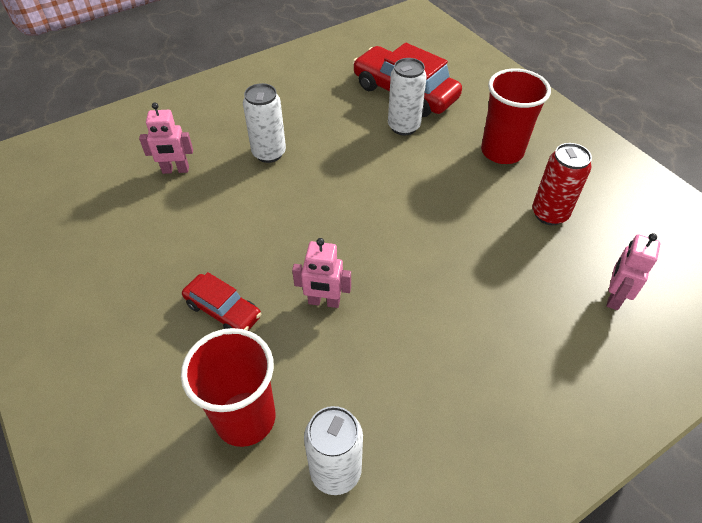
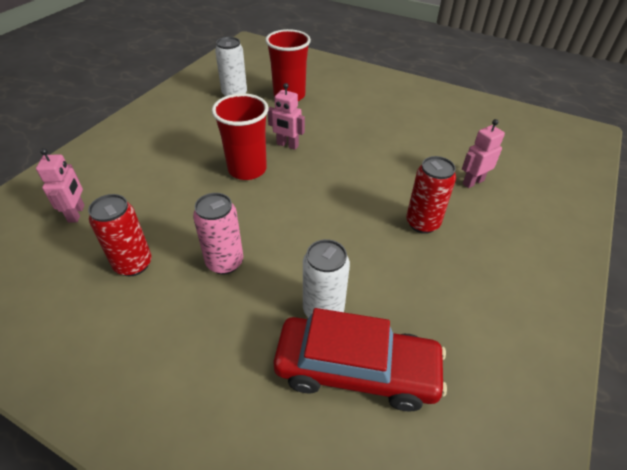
camera: 150 degrees right, 5 degrees down
(223, 310) = (341, 124): red car -> none
(269, 153) = (422, 223): white can -> red can
(324, 302) = (287, 145): pink robot -> pink robot turned 135 degrees counterclockwise
(464, 185) = (225, 262): none -> pink can
(502, 151) = (196, 322): red cup -> red cup (247, 169)

